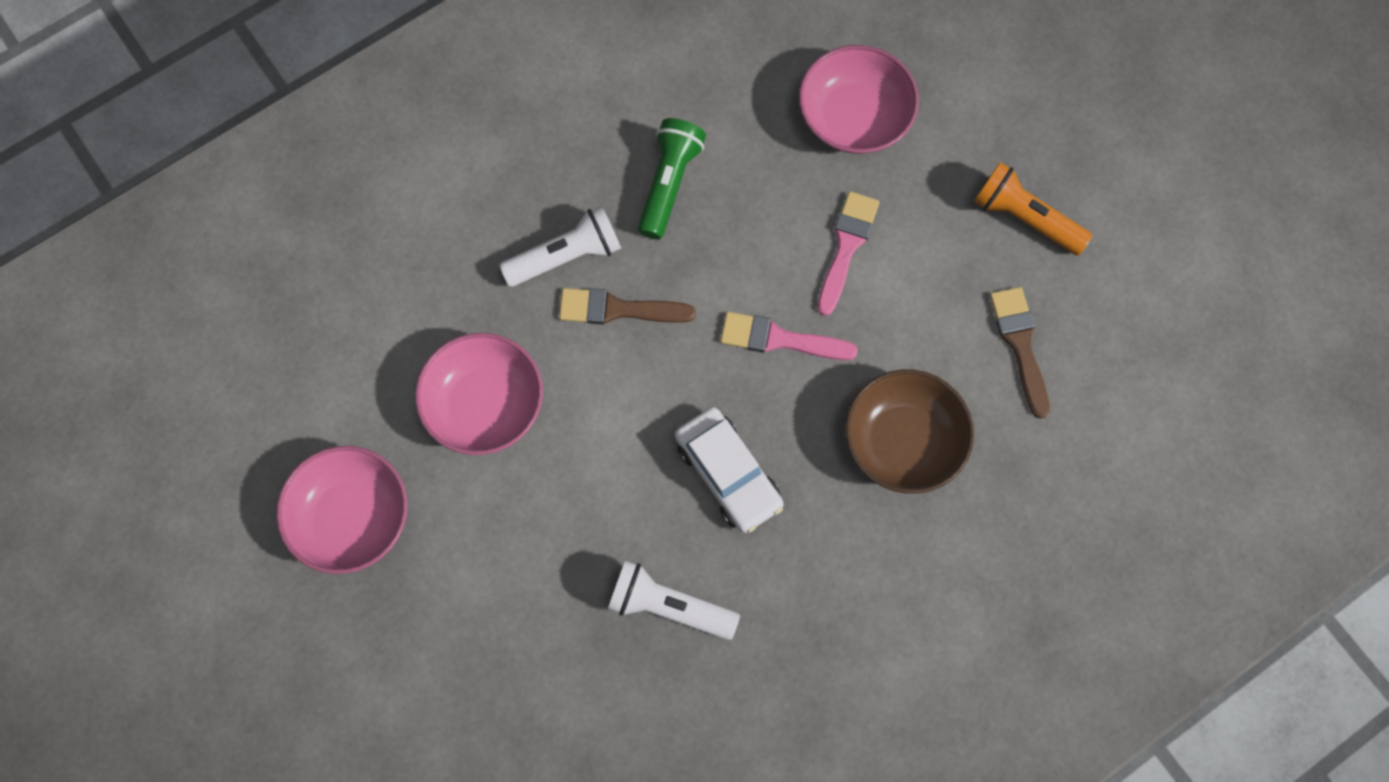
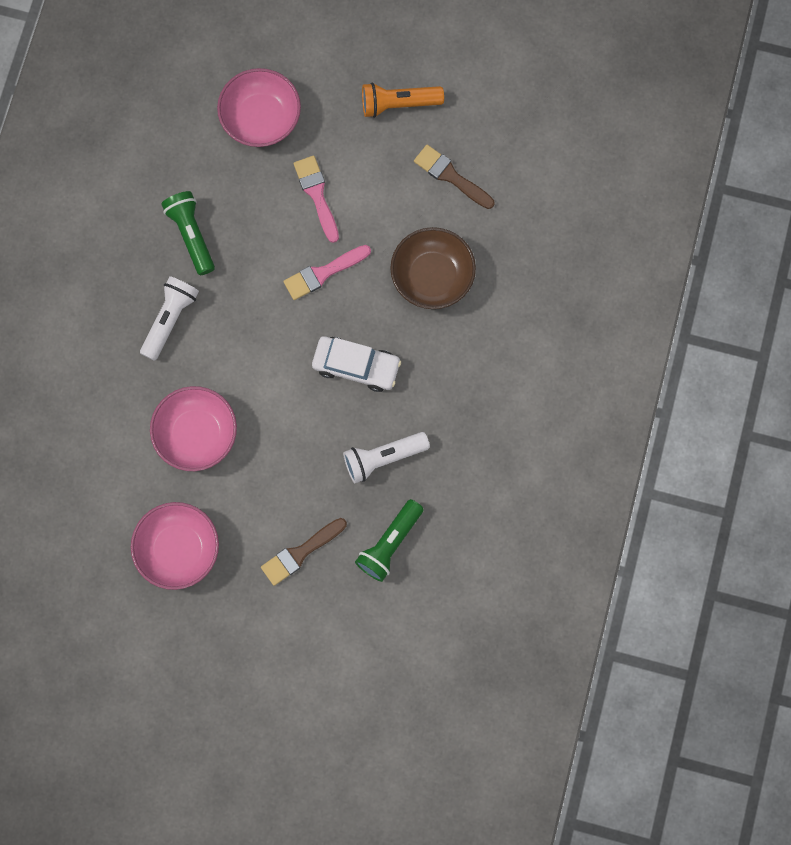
camera: 40 degrees left, 5 degrees up
(590, 715) = (390, 544): none -> green flashlight
(618, 309) = (223, 326): brown brush -> brown brush (300, 553)

